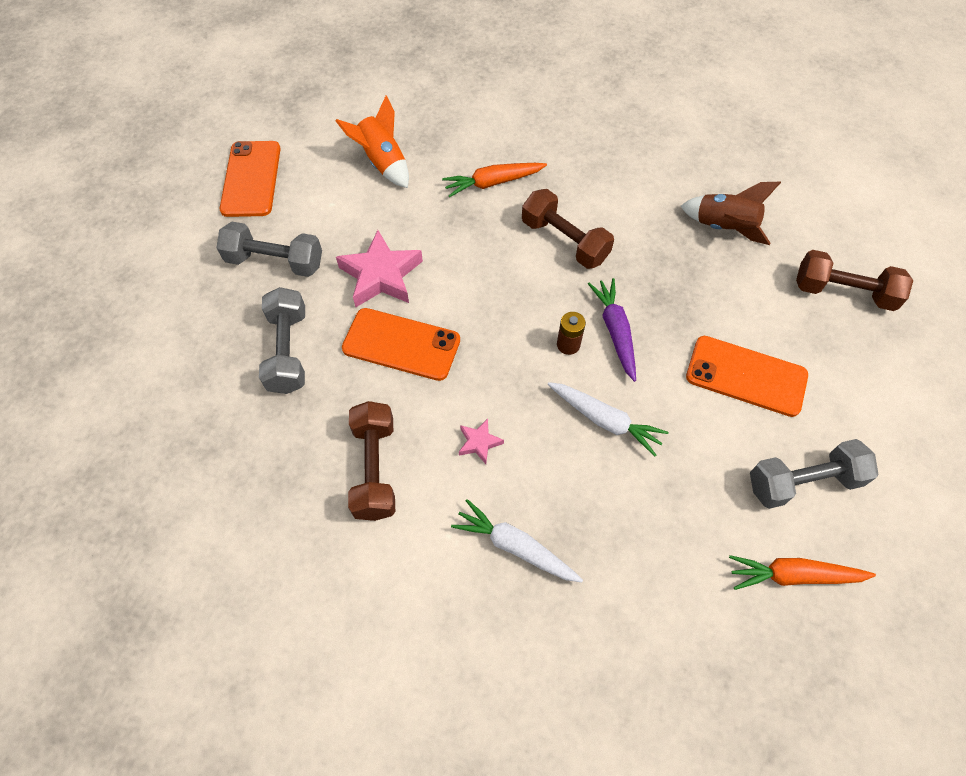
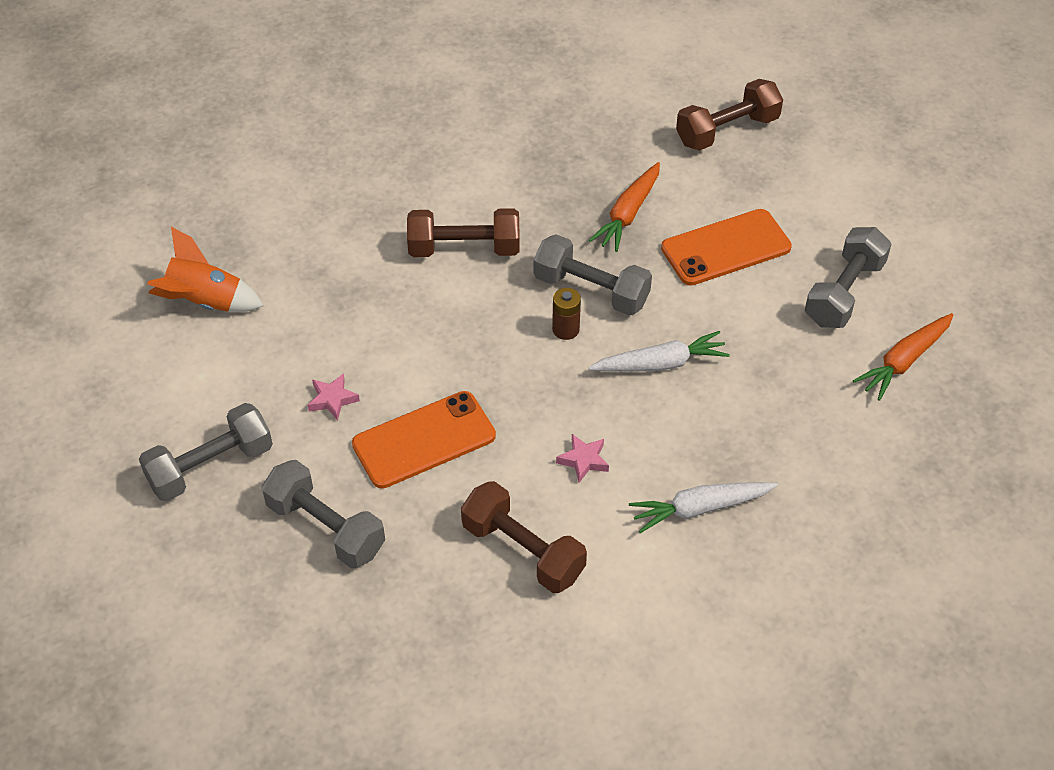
camera: 45 degrees left, 10 degrees down
(251, 179) = (82, 414): orange phone -> none
(381, 275) = (332, 399): pink star -> pink star, size x0.48
(493, 183) = (339, 245): orange carrot -> orange carrot (628, 214)
(615, 331) = (591, 290): purple carrot -> grey dumbbell
(724, 227) = (583, 143): brown rocket -> none

